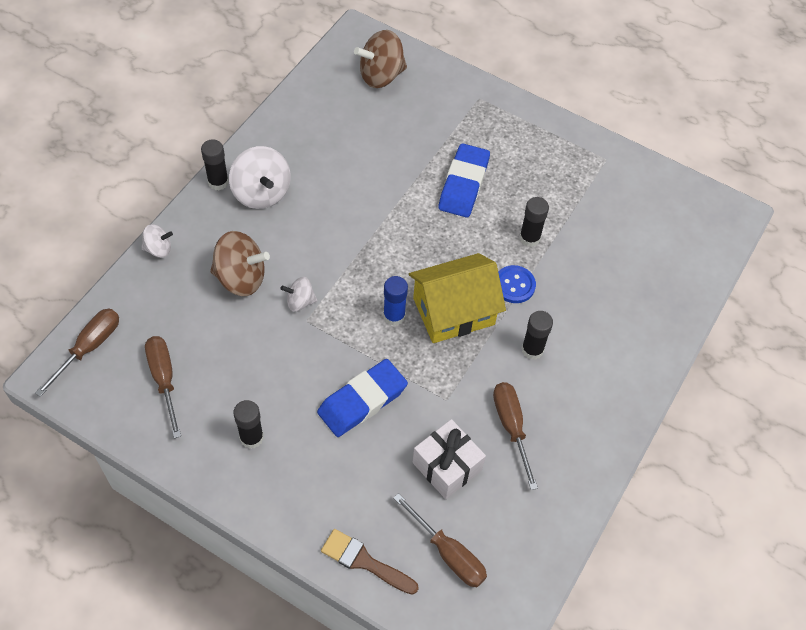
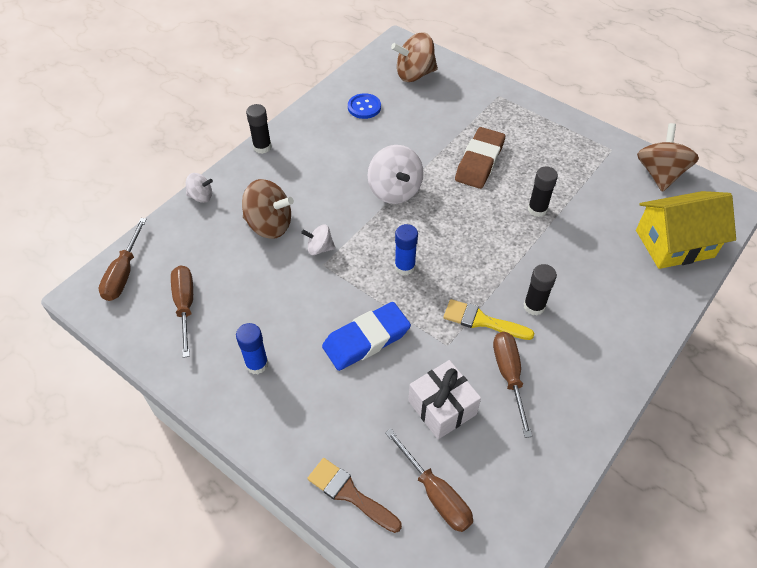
camera: 10 degrees right, 5 degrees down
(89, 348) = (124, 273): brown screwdriver -> brown screwdriver turned 150 degrees clockwise
(251, 437) = (257, 364): black glue stick -> blue glue stick
(261, 193) = (298, 158): white spinning top -> white spinning top (395, 190)
(453, 311) = (461, 267): yellow house -> yellow house (674, 243)
(464, 184) = (479, 162): blue eraser -> brown eraser
(480, 370) = (482, 321): none -> yellow brush
(514, 285) = (520, 248): blue button -> blue button (364, 107)
(657, 186) = (659, 174): none -> brown spinning top

